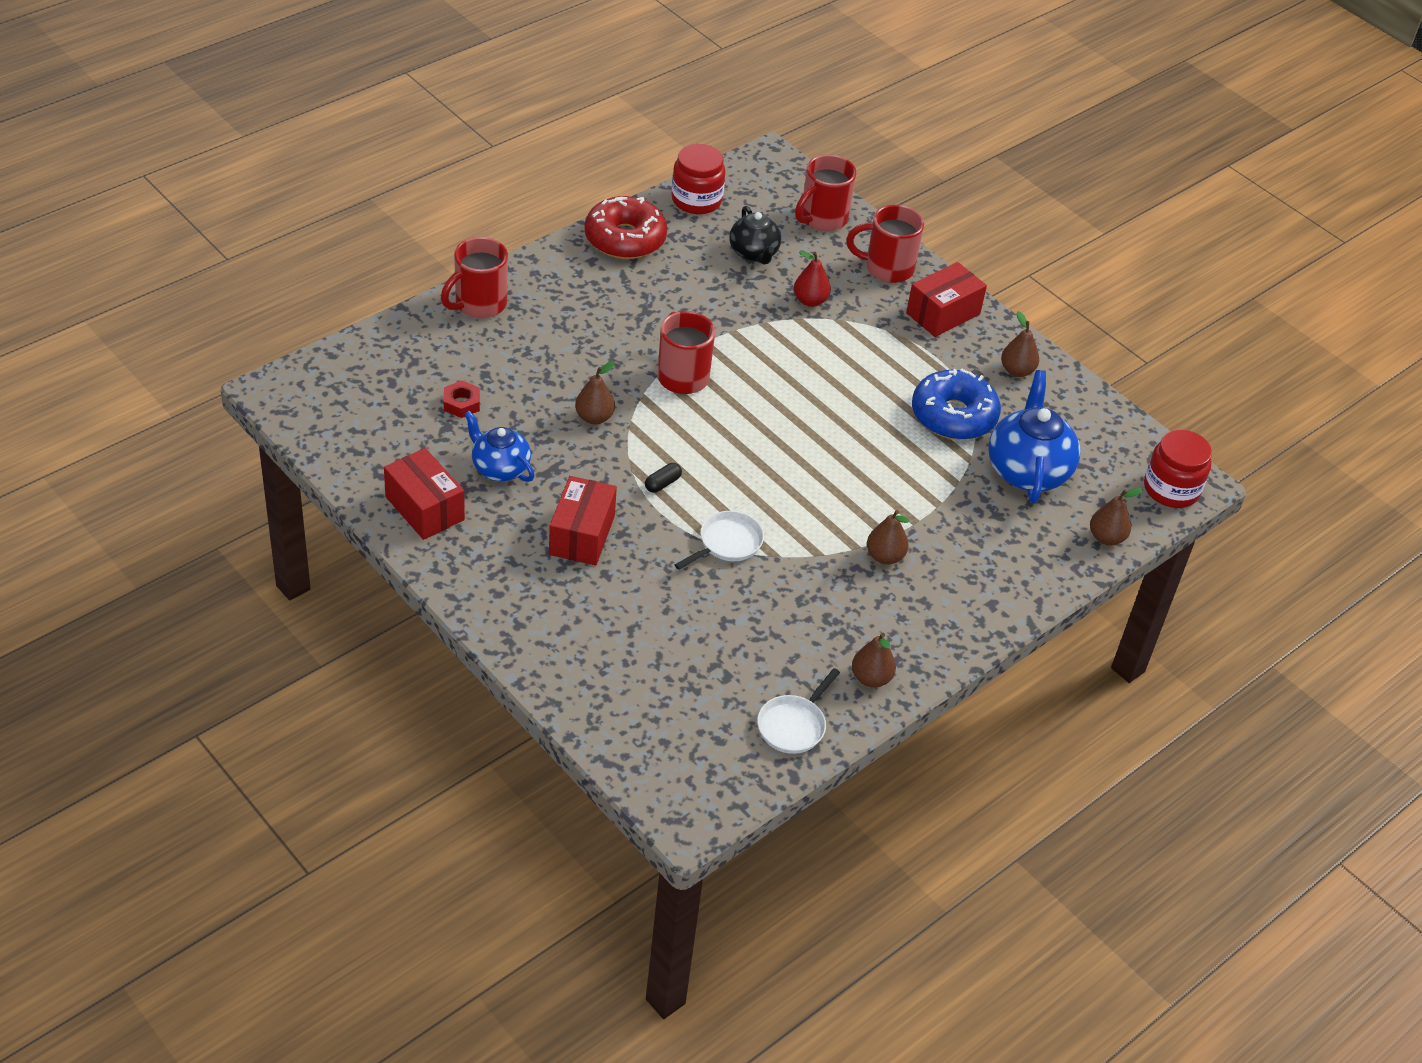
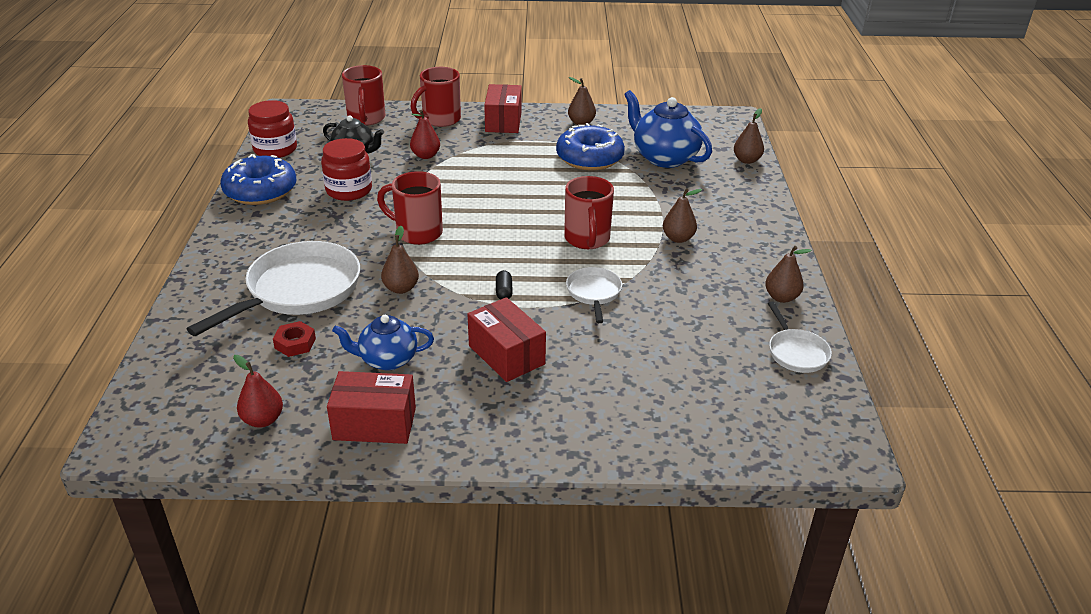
camera: 45 degrees left, 10 degrees down
(367, 445) = (263, 420): none -> red pear
(479, 304) = (213, 282): red mug -> red mug (587, 239)
(523, 360) = (298, 291): none -> white pan
(625, 239) = (260, 191): red donut -> blue donut
(1171, 489) = (731, 125): red jar -> red jar (349, 190)

